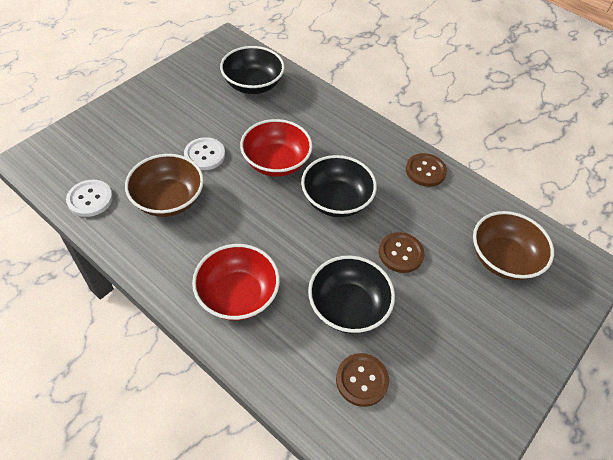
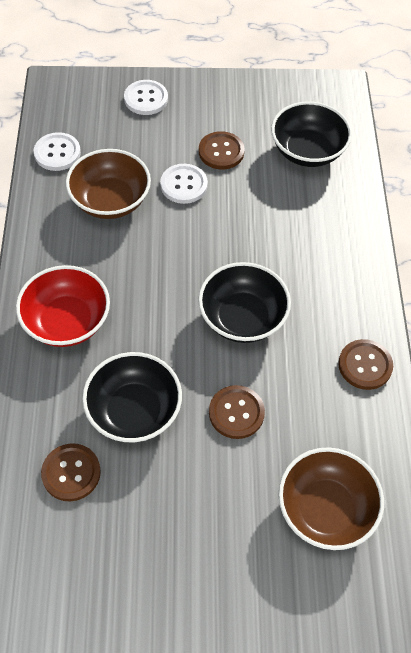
camera: 50 degrees right, 5 degrees up
(111, 122) = (146, 99): none -> white button
(203, 120) = (221, 152): none -> brown button
(276, 162) = (234, 240): red bowl -> none

